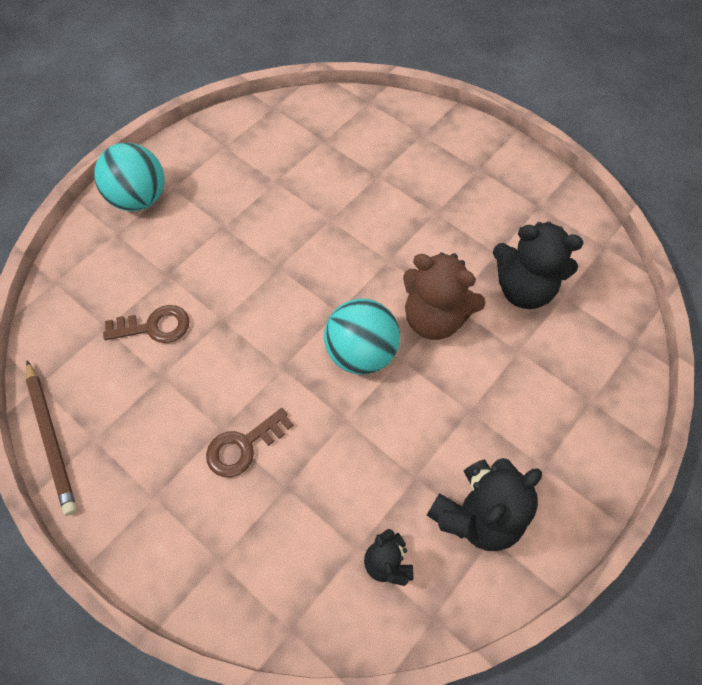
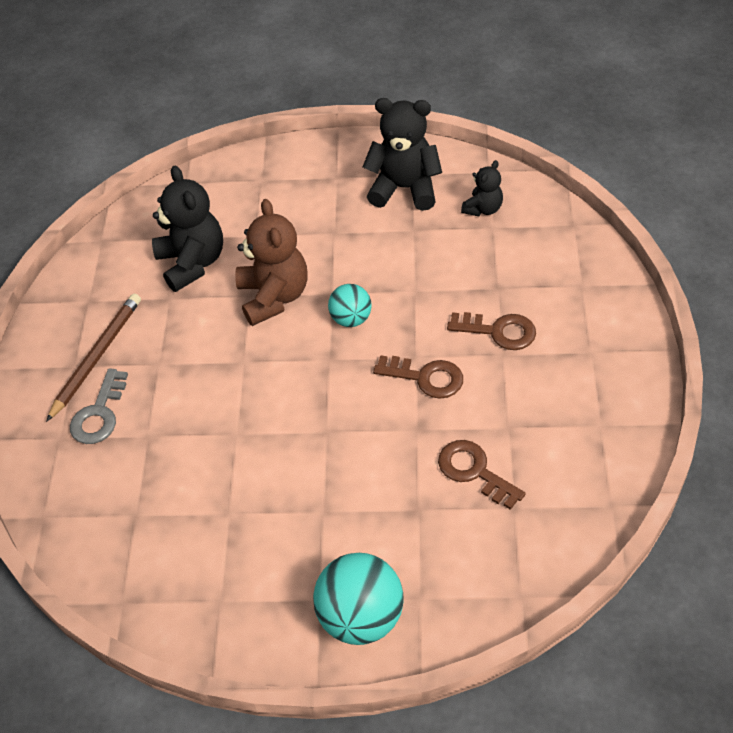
camera: 125 degrees left, 10 degrees down
(52, 437) = (632, 452): brown pencil -> brown pencil (96, 357)
(256, 359) = (426, 377): none -> brown key
(361, 353) = (351, 319): turquoise ball -> turquoise ball, size x0.59
(422, 161) = (99, 414): none -> grey key

